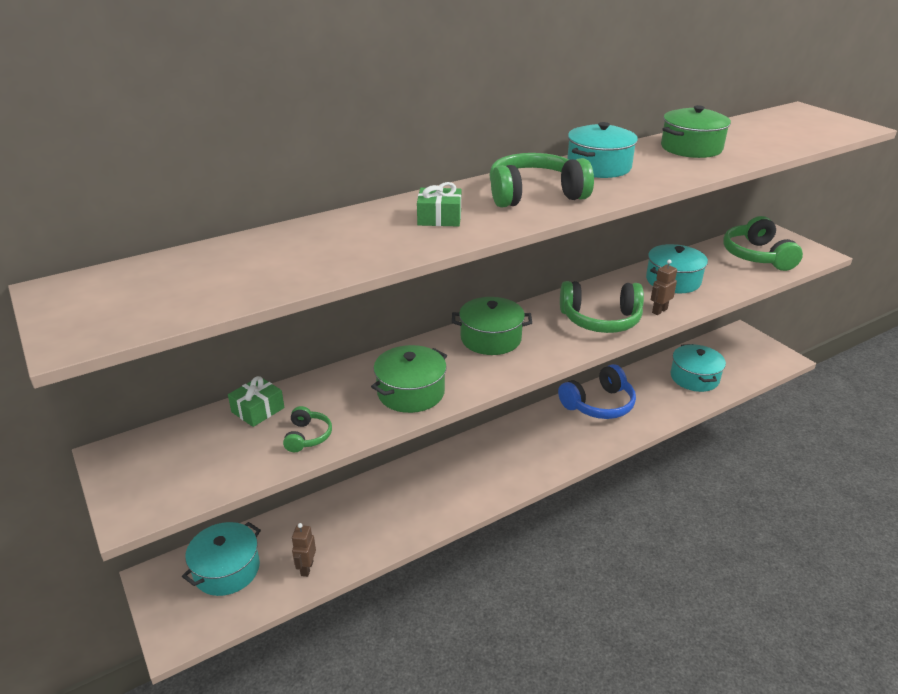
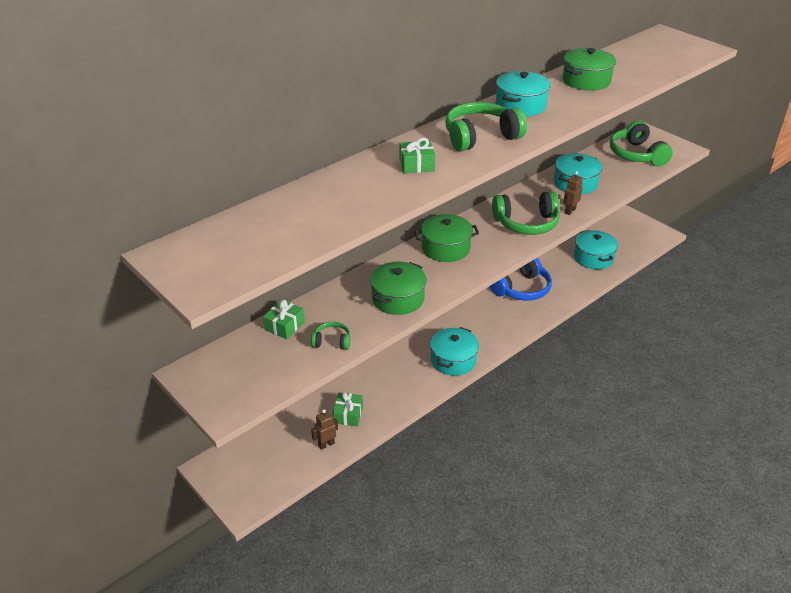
camera: 10 degrees left, 5 degrees up
(227, 570) = (263, 454): turquoise pot -> turquoise pot (453, 360)
(306, 568) = (326, 444): brown robot -> brown robot turned 60 degrees clockwise
(307, 436) = (332, 341): green headphones -> green headphones turned 75 degrees counterclockwise
(346, 533) = (348, 414): none -> green gift

